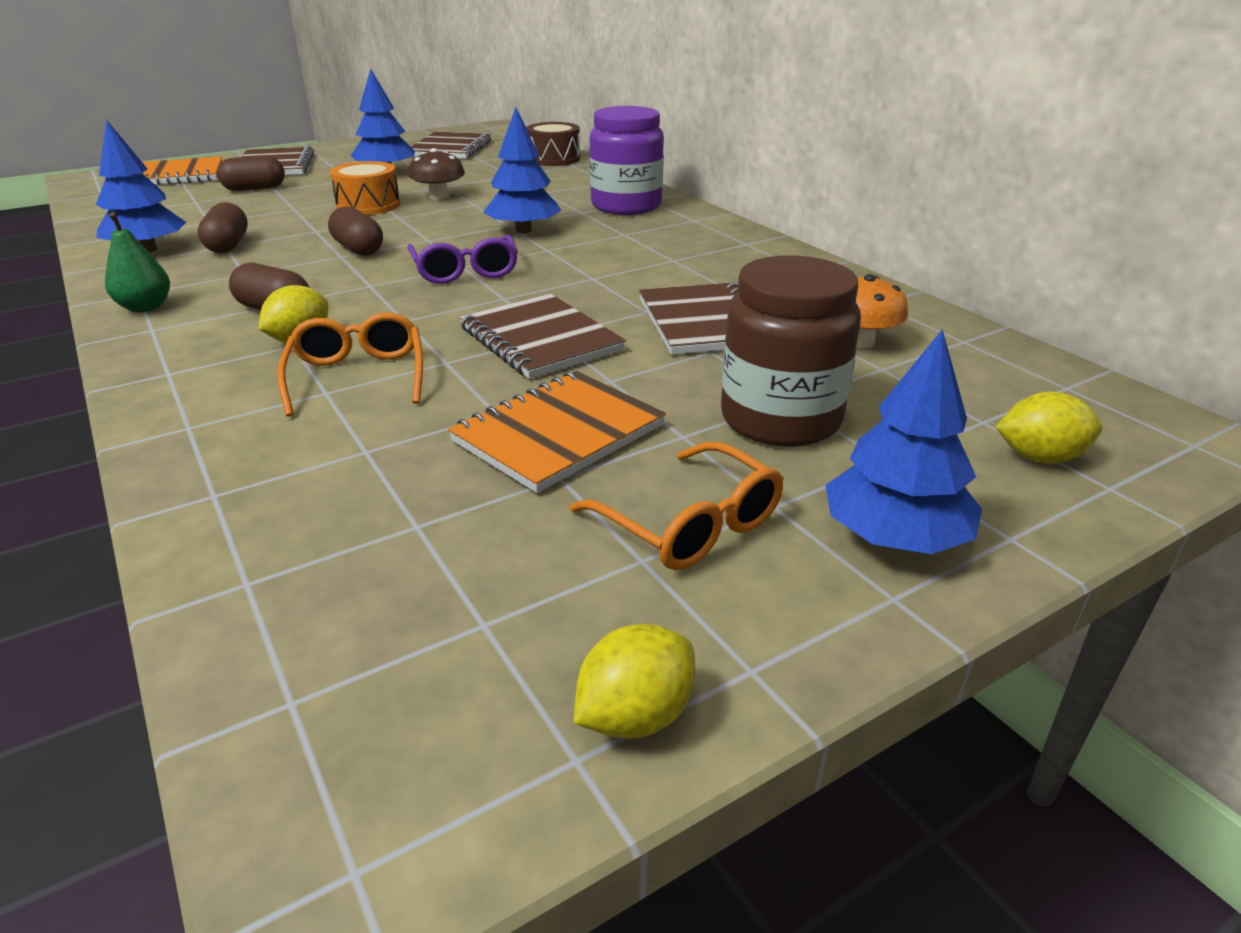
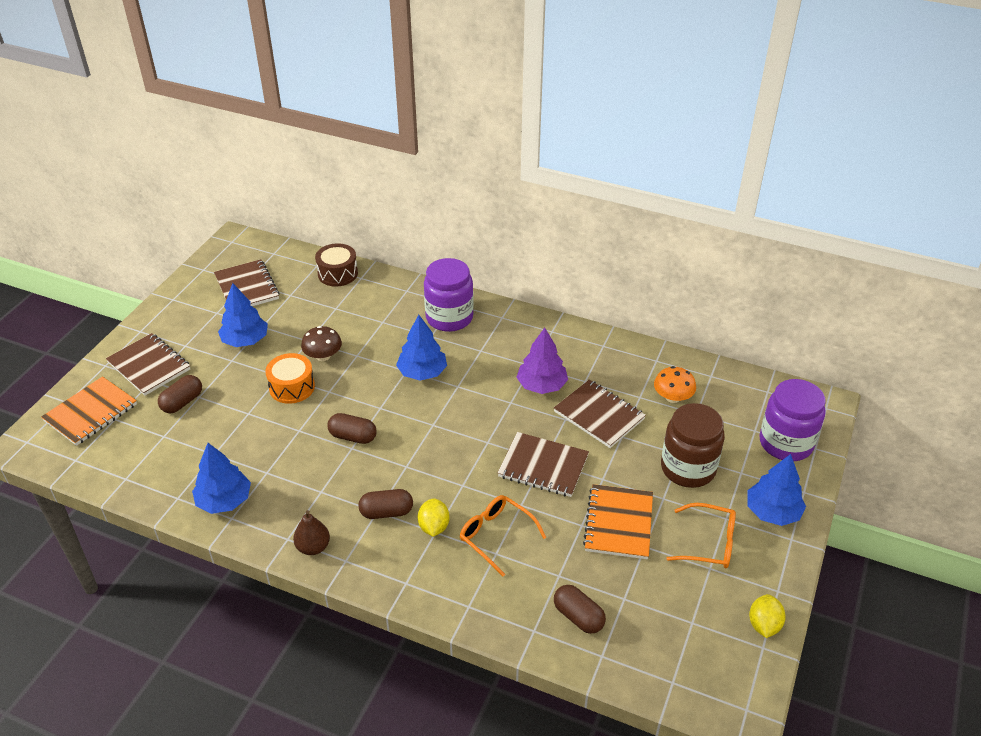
camera: 35 degrees left, 10 degrees up
(145, 307) = (313, 547): green pear -> brown pear
(228, 245) = (268, 471): brown capsule -> brown capsule (578, 617)
(465, 271) = (440, 428): purple glasses -> none
(659, 277) = (541, 385): none -> purple tree
(1039, 457) = (785, 443): yellow lemon -> purple jar

